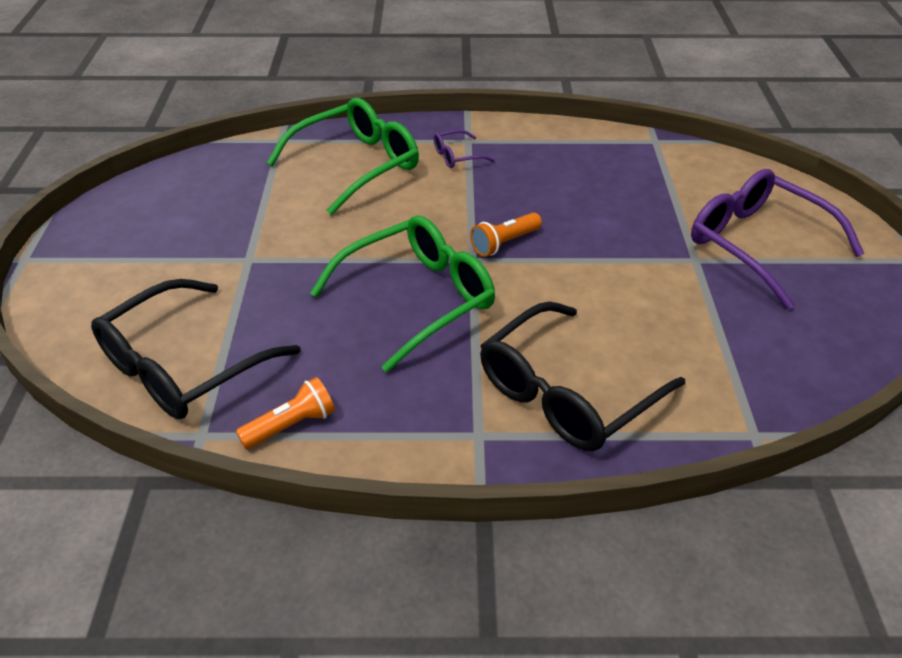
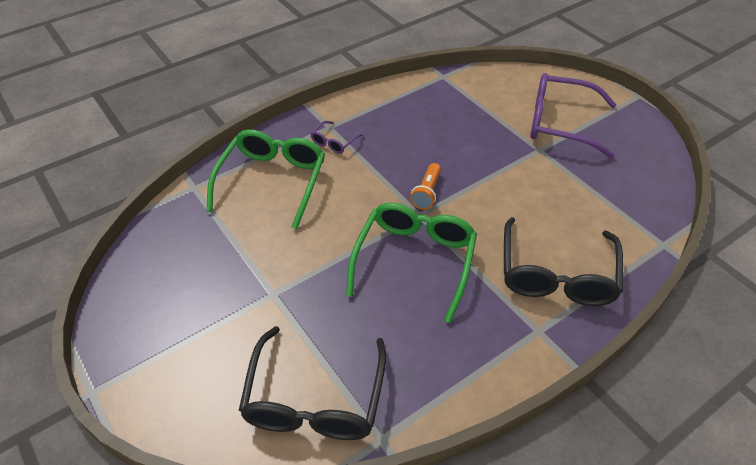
camera: 35 degrees left, 5 degrees up
(291, 425) = (429, 395): orange flashlight -> none

